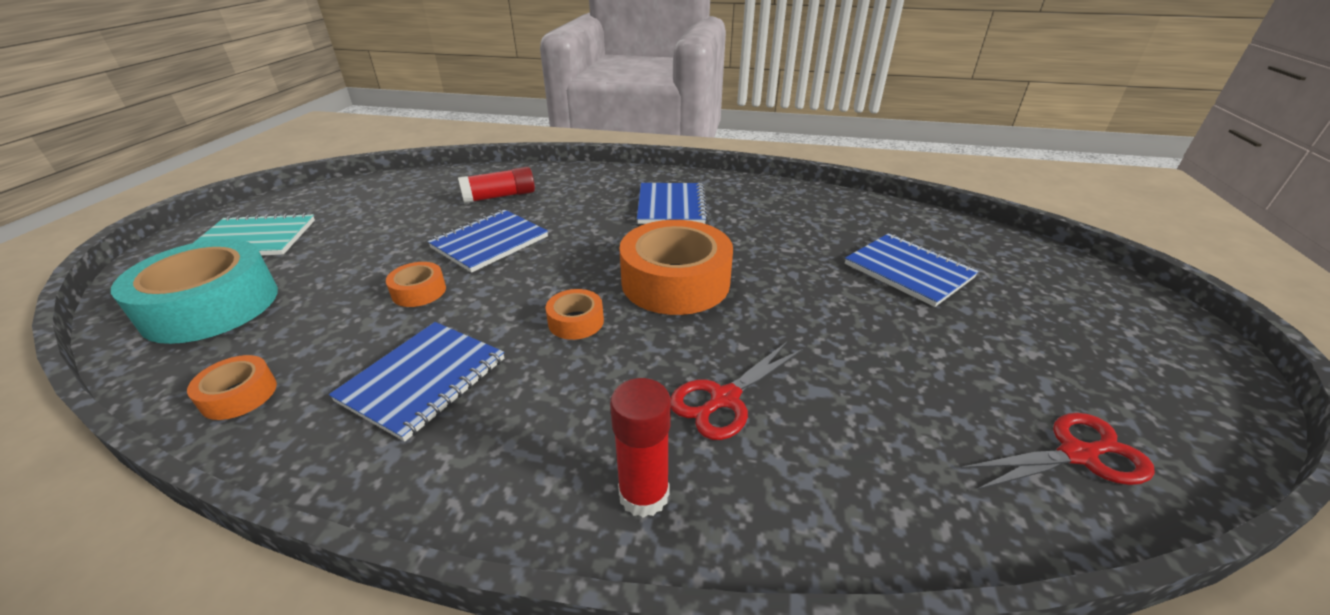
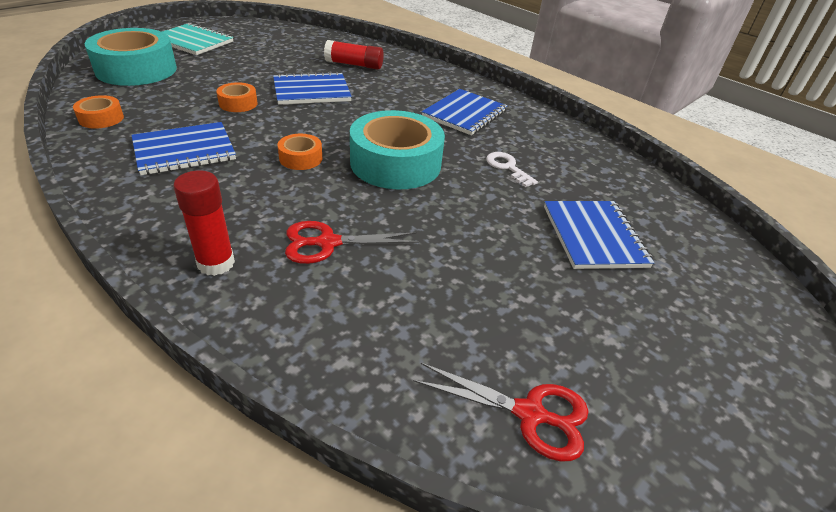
camera: 30 degrees right, 5 degrees up
(675, 282) = (395, 163): orange tape -> turquoise tape
(771, 241) = (507, 167): none -> white key

